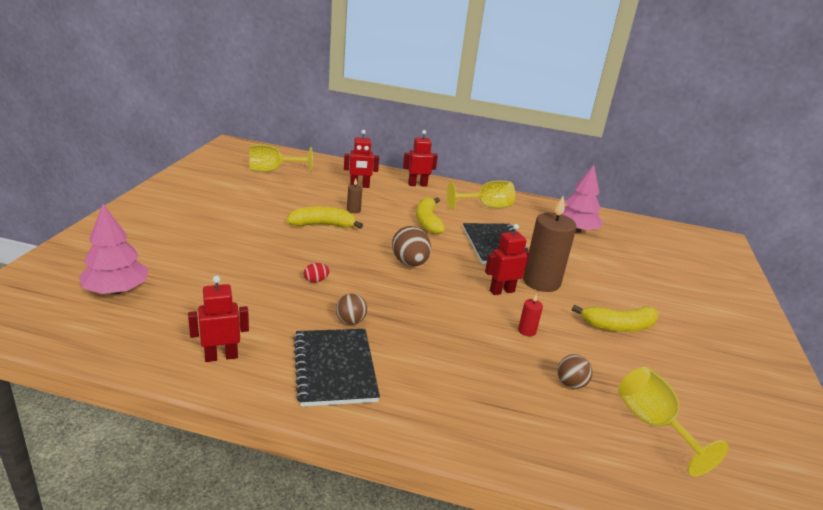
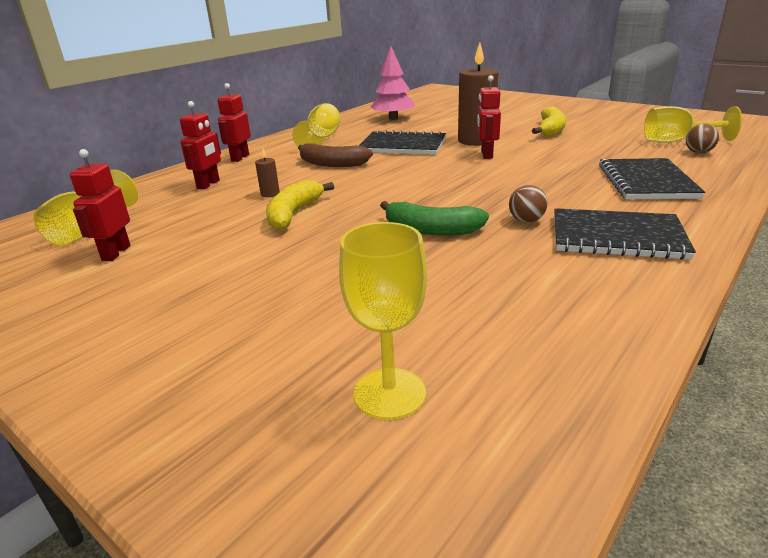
camera: 60 degrees left, 0 degrees up
(116, 290) = (389, 393): pink tree -> yellow goblet
(221, 356) = (596, 302): red robot -> red robot (116, 253)
(316, 280) = (431, 230): red egg -> green banana
(409, 263) = (416, 181): brown egg -> none
(427, 222) = (332, 164): yellow banana -> brown banana
(483, 391) = (646, 181): none -> black notebook
(527, 331) = (554, 156): red candle -> none
(570, 384) = (630, 154): brown ball -> brown ball (698, 152)

